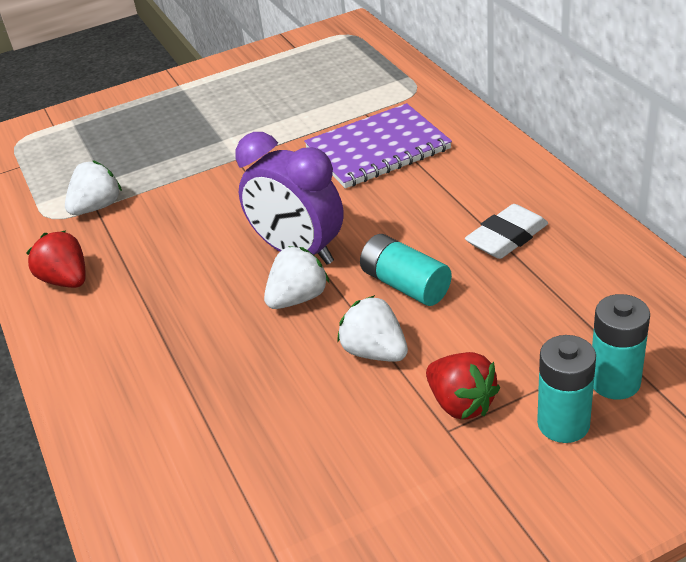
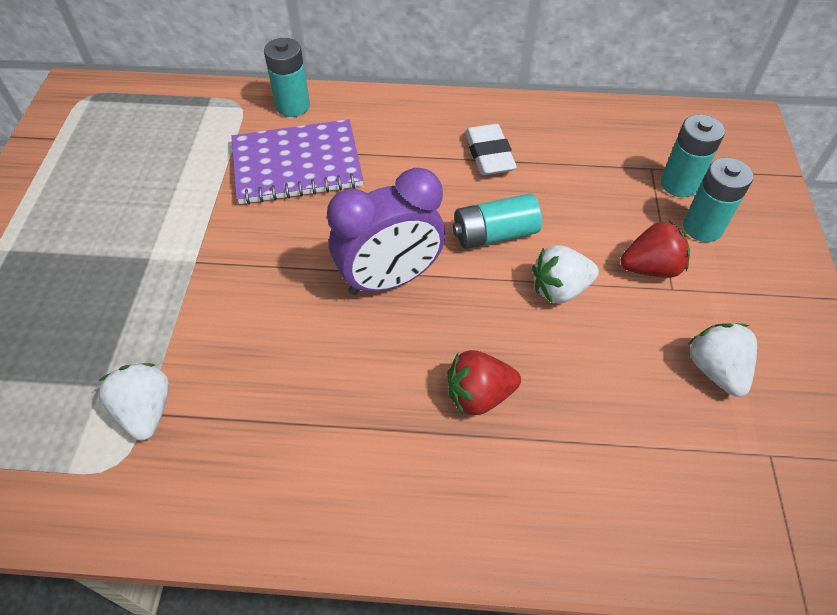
camera: 65 degrees left, 15 degrees up
(66, 280) = (253, 488): red strawberry -> red strawberry (479, 395)
(298, 298) = (453, 307): white strawberry -> white strawberry (715, 369)
(378, 149) = (297, 165): purple notebook -> purple notebook turned 75 degrees clockwise
(443, 113) = (293, 106): none -> turquoise battery

